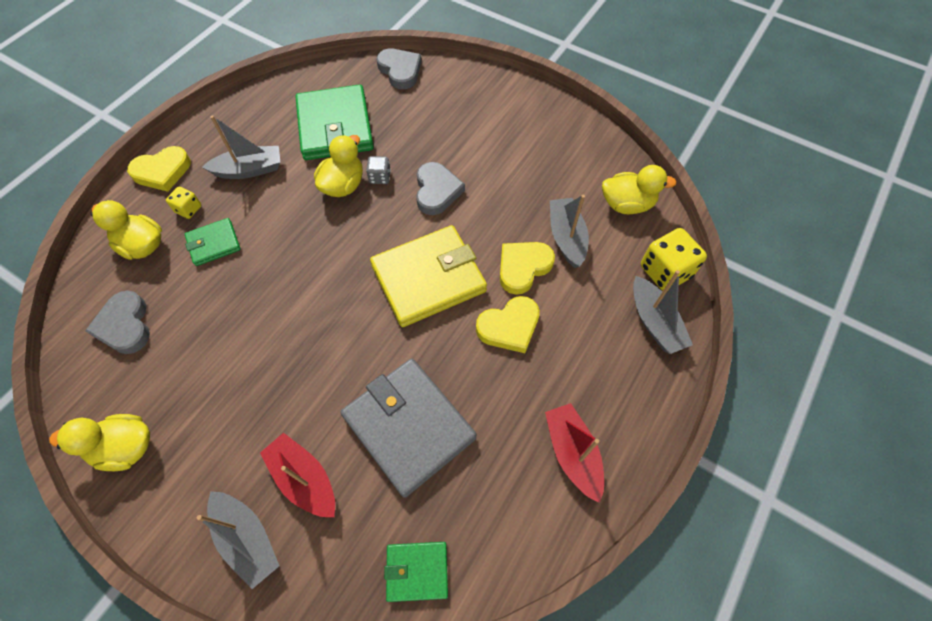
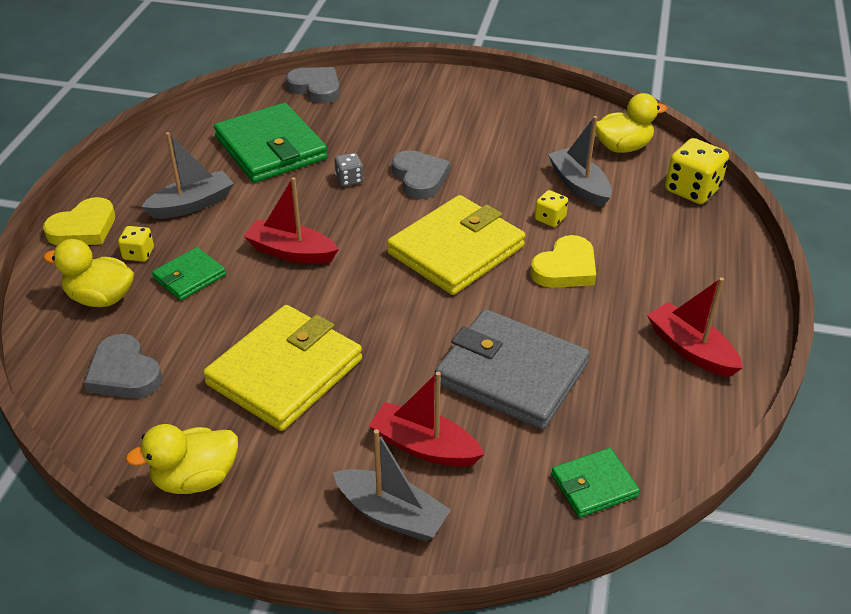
camera: 20 degrees left, 20 degrees down
(237, 364) = (285, 372): none -> yellow wallet
(299, 241) = (291, 252): none -> red boat
(343, 185) = (312, 195): yellow duck -> none
(523, 267) = (550, 219): yellow heart -> yellow dice
(654, 322) = (706, 230): grey boat -> none

